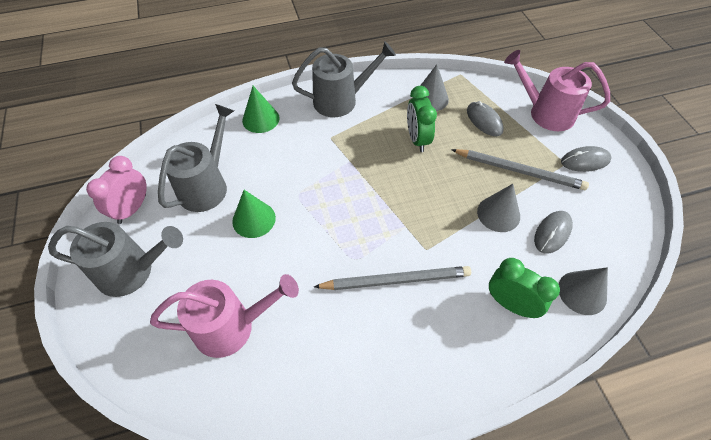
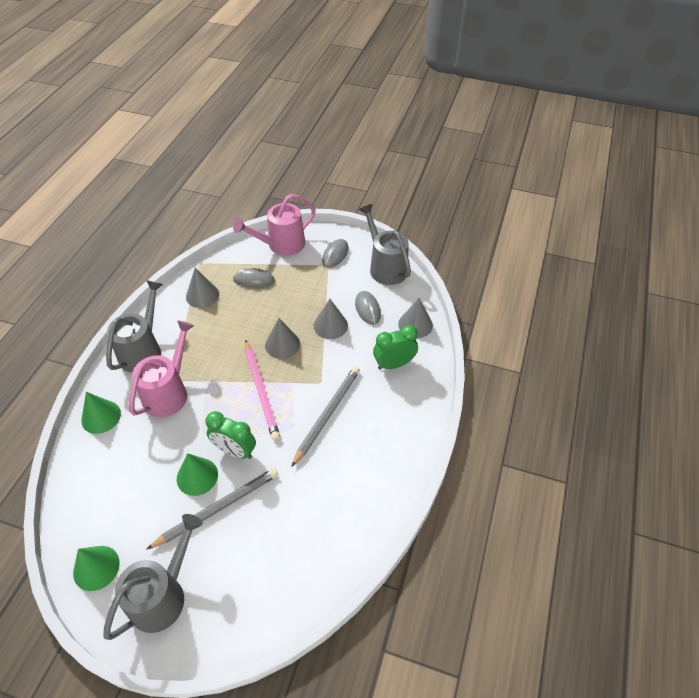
camera: 55 degrees left, 5 degrees down
(132, 209) = (96, 567): pink clock -> green cone
(207, 185) = (130, 494): grey watering can -> grey watering can (385, 267)
(232, 326) = (276, 540): pink watering can -> pink watering can (169, 392)
(374, 207) = (261, 390): none -> pink pencil
(417, 139) = (230, 327): green clock -> green clock (235, 451)
(438, 189) = (282, 344): none -> grey cone
(519, 171) = (310, 292): grey pencil -> grey pencil (217, 508)

